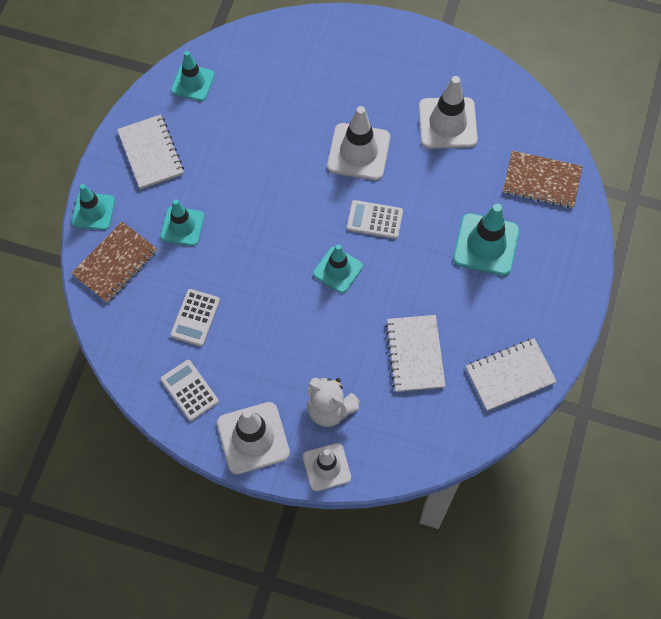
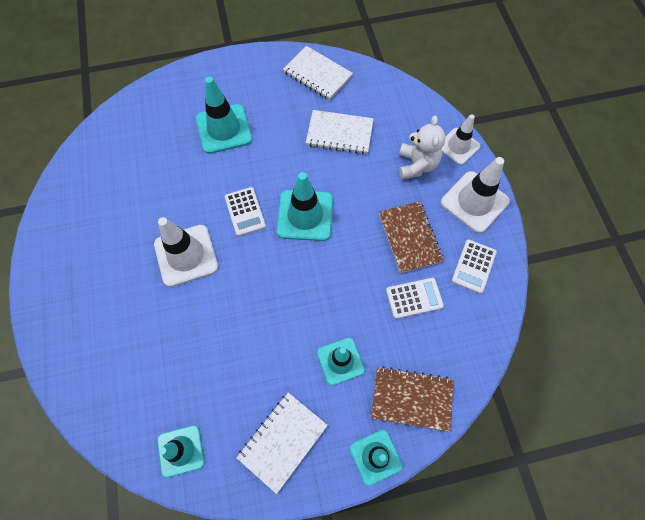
camera: 120 degrees left, 0 degrees up
(338, 270) = (305, 215): turquoise traffic cone -> turquoise traffic cone, size x1.51
(415, 354) = (339, 133): white notebook -> white notebook turned 45 degrees clockwise
(447, 123) = (123, 202): white traffic cone -> none
(541, 180) = (148, 118): brown notebook -> brown notebook (409, 237)

